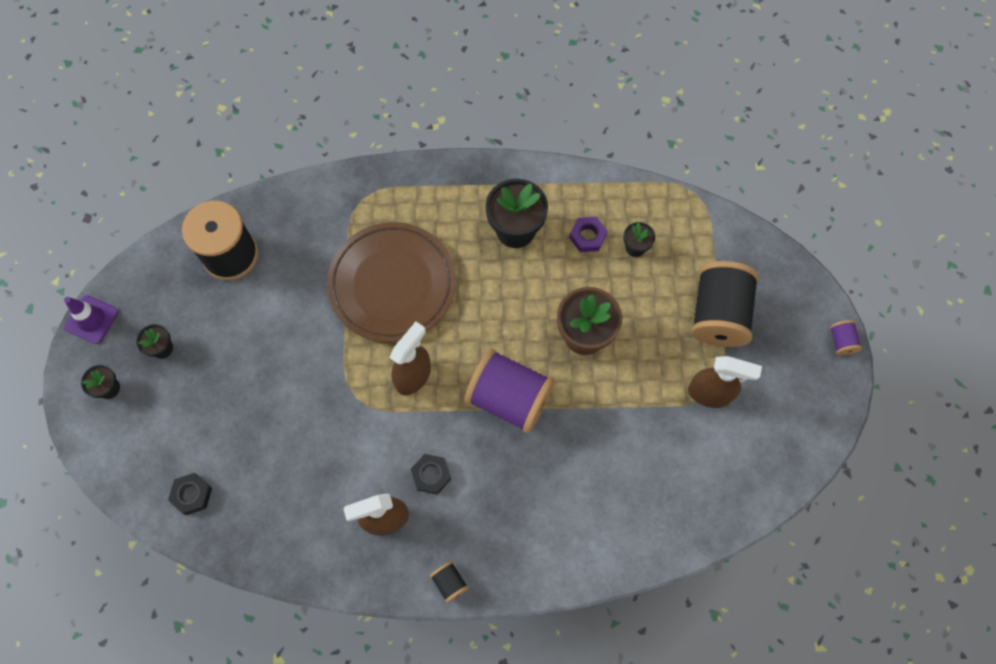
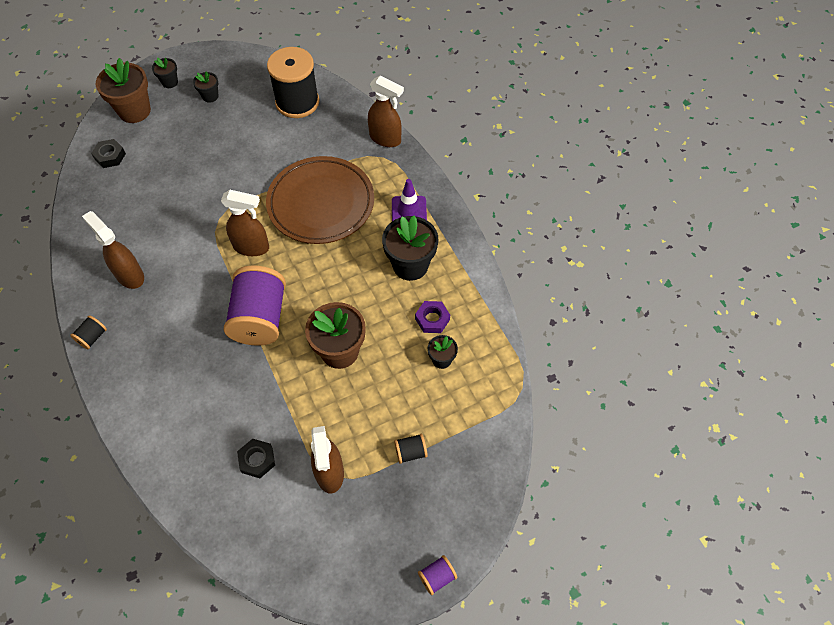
camera: 65 degrees right, 10 degrees down
(92, 320) = (215, 53): purple traffic cone -> purple traffic cone (409, 211)
(133, 445) = (134, 111): none -> brown flower pot
(338, 185) = (385, 139): none -> brown spray bottle
(431, 475) = (175, 291): black nut -> black nut (257, 460)
(718, 314) = (410, 452): black spool -> black spool, size x0.42

